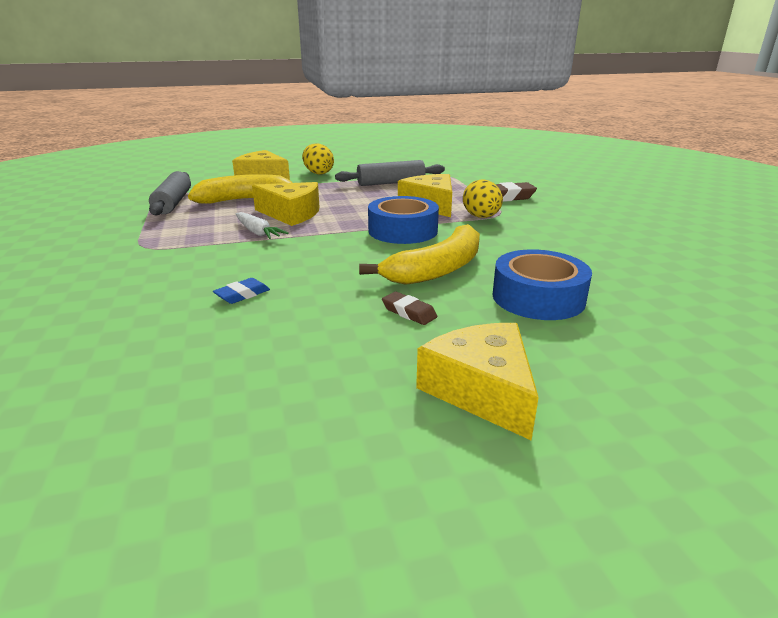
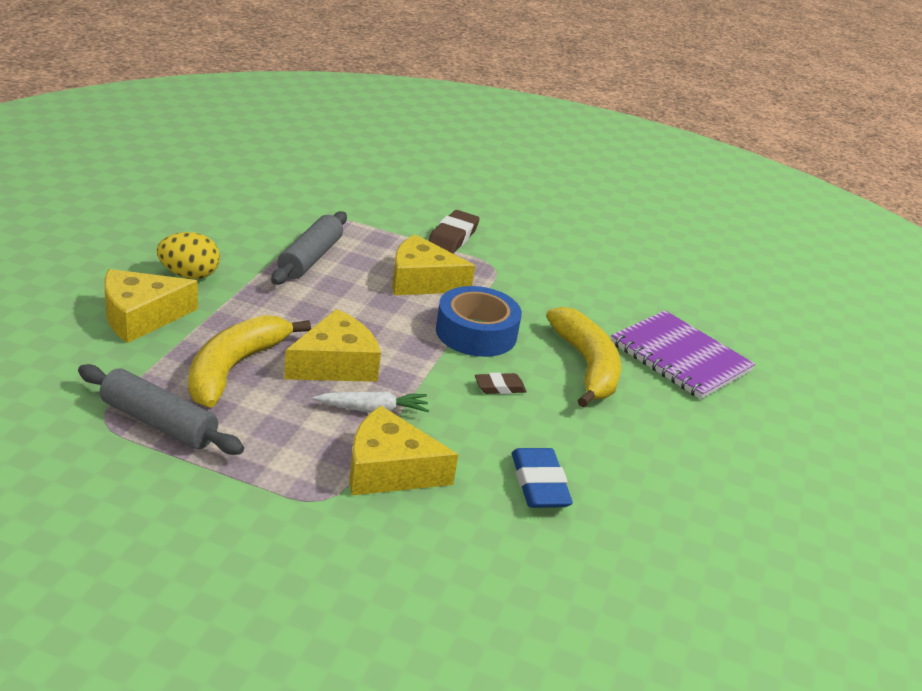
camera: 60 degrees left, 5 degrees up
(242, 295) = (539, 484): blue eraser -> blue eraser, size x1.67
(409, 312) = (654, 421): brown eraser -> brown eraser (499, 387)
(481, 217) = (490, 279): yellow egg -> none
(482, 390) = (783, 452): yellow cheese -> yellow cheese (389, 470)
(538, 297) = (680, 357): blue tape -> purple notebook

